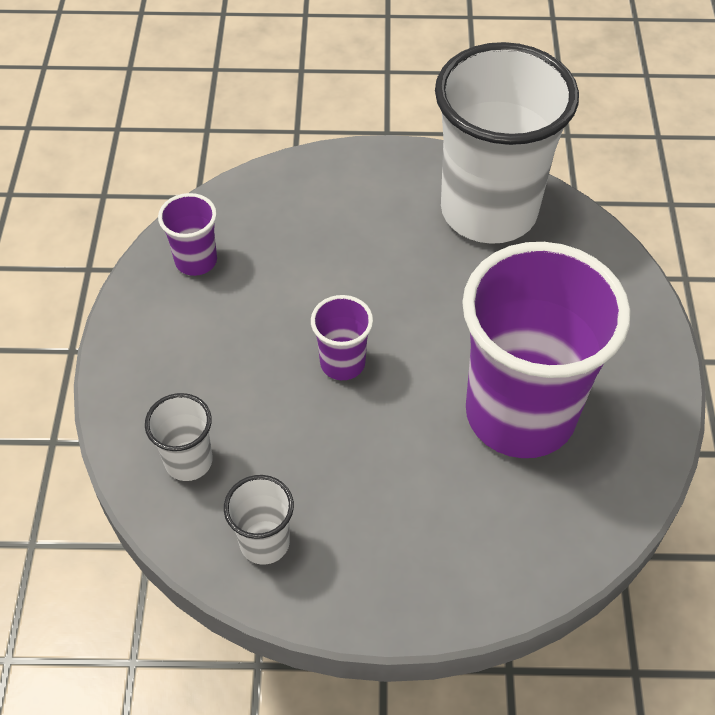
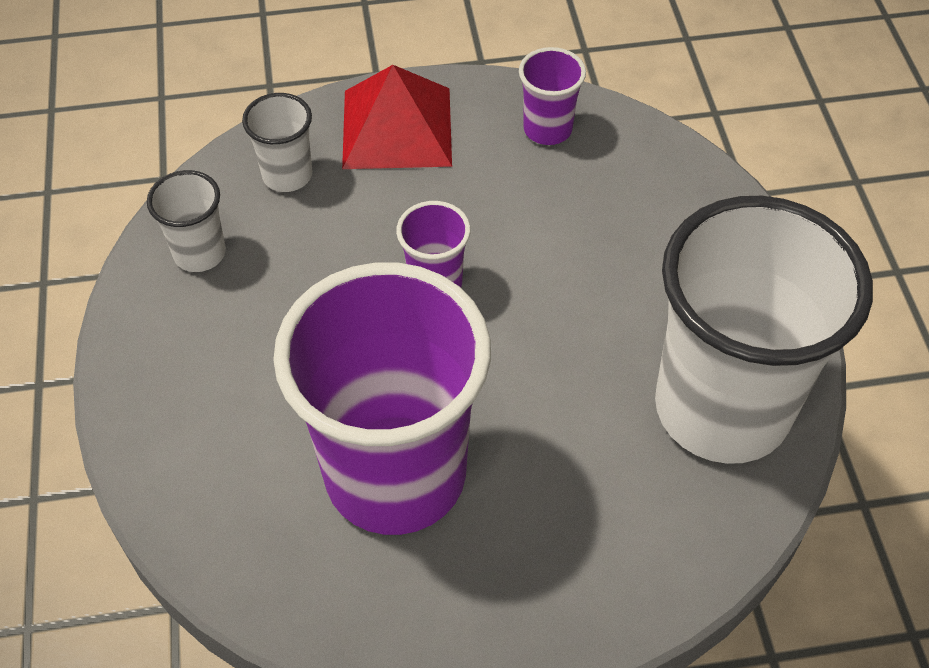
camera: 80 degrees right, 0 degrees up
(157, 367) = (397, 127): none -> red pyramid

